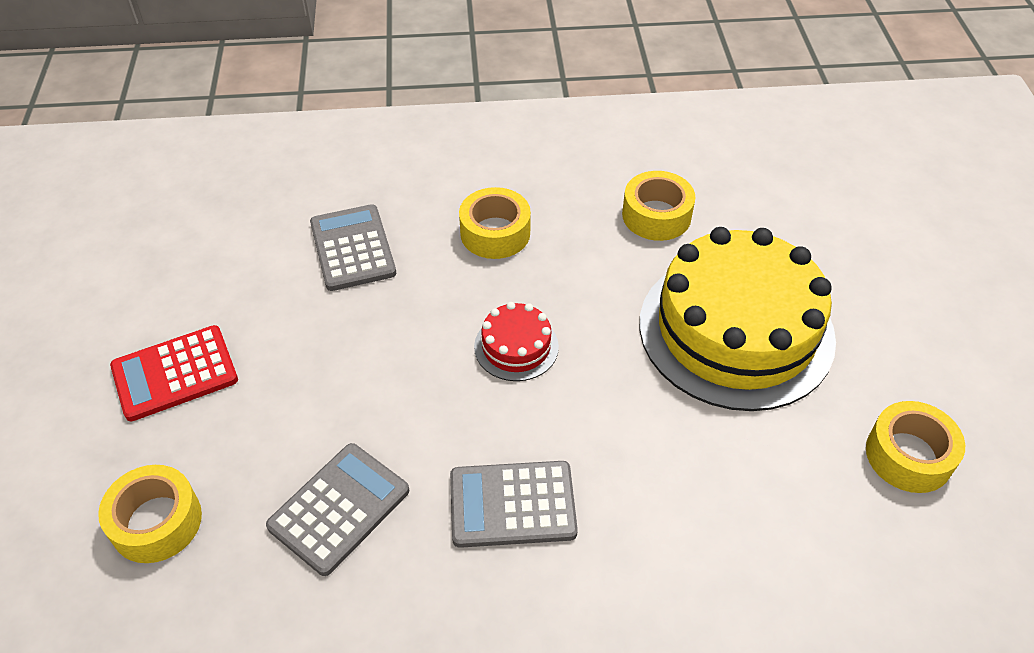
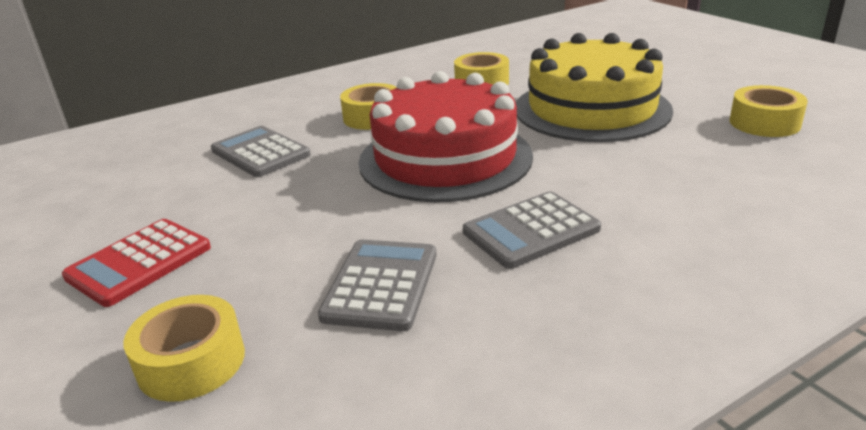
camera: 25 degrees left, 20 degrees down
(516, 347) = (445, 158): red cake -> red cake, size x2.33

